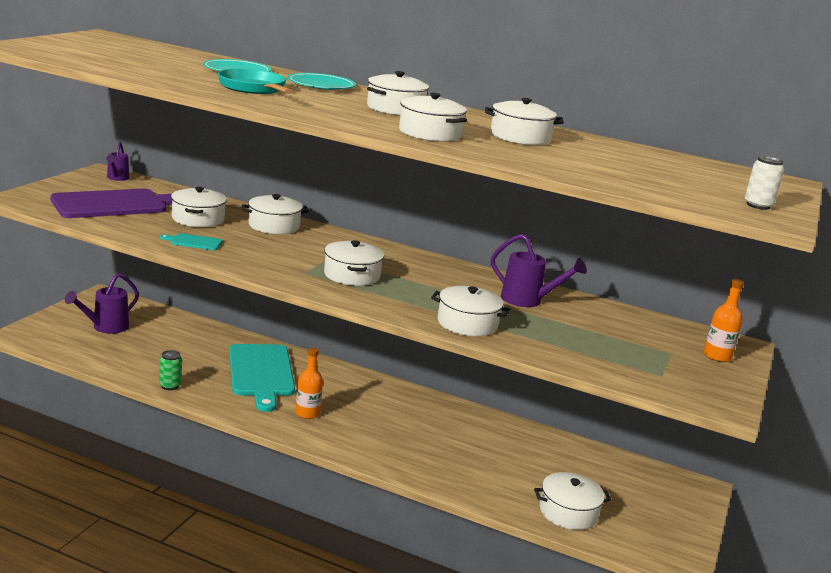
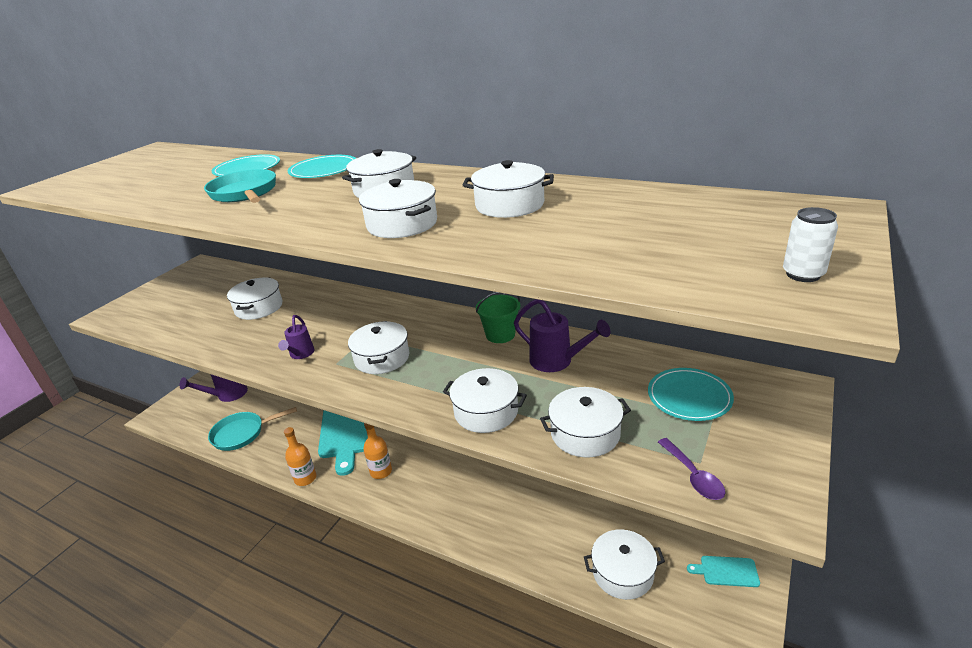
camera: 10 degrees right, 10 degrees up
(114, 204) = (190, 304): purple cutting board -> none
(117, 178) = (207, 270): purple watering can -> purple watering can (301, 354)
(135, 363) = (242, 433): none -> turquoise pan
(170, 386) = (265, 456): green can -> none
(194, 242) = (243, 340): turquoise cutting board -> turquoise cutting board (726, 571)
(274, 226) = (326, 302): white pot -> white pot (585, 433)
(468, 275) = (500, 335): none -> green bucket
(651, 338) = (689, 397): none -> turquoise plate
(656, 382) = (693, 476): none -> purple spoon
(717, 356) = (766, 414): orange bottle -> orange bottle (305, 478)

